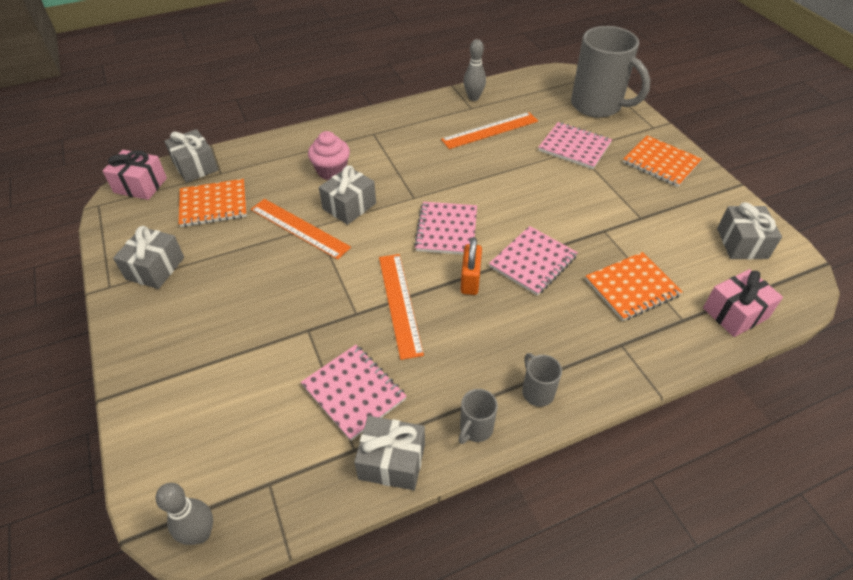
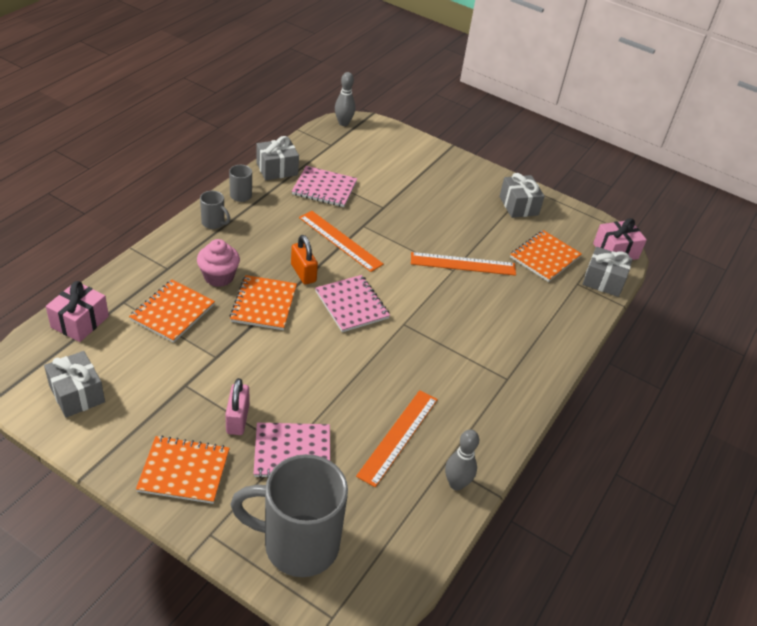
camera: 140 degrees right, 5 degrees down
(331, 171) = (496, 321): pink cupcake -> pink cupcake (219, 277)
(349, 206) = (446, 295): grey gift -> none
(533, 262) = (264, 304): pink notebook -> orange notebook
(606, 179) = (237, 419): none -> pink padlock

